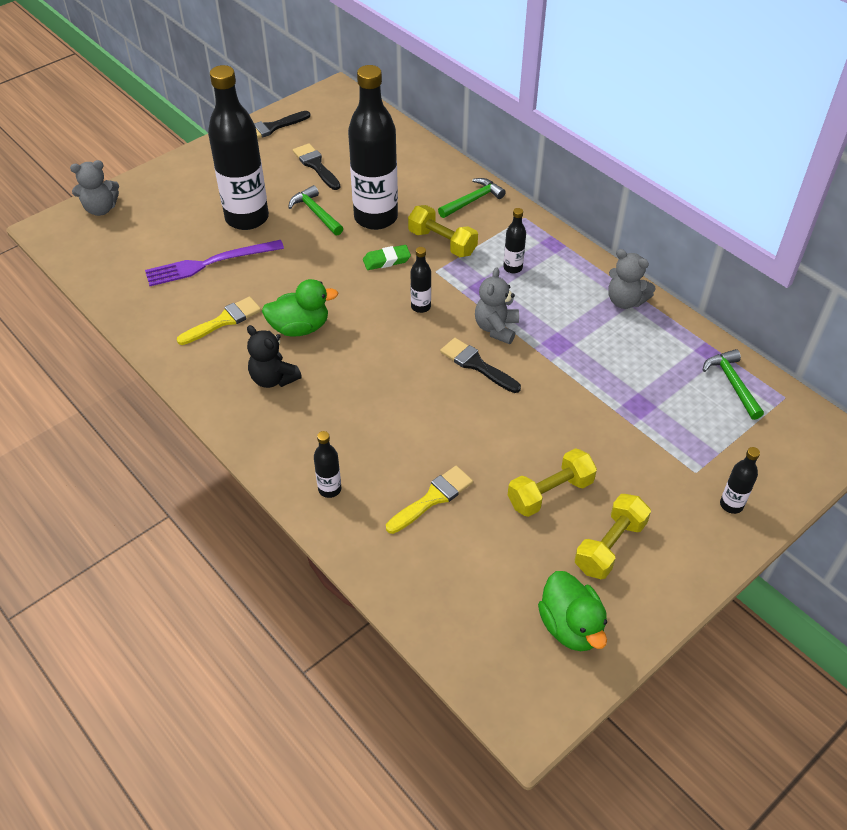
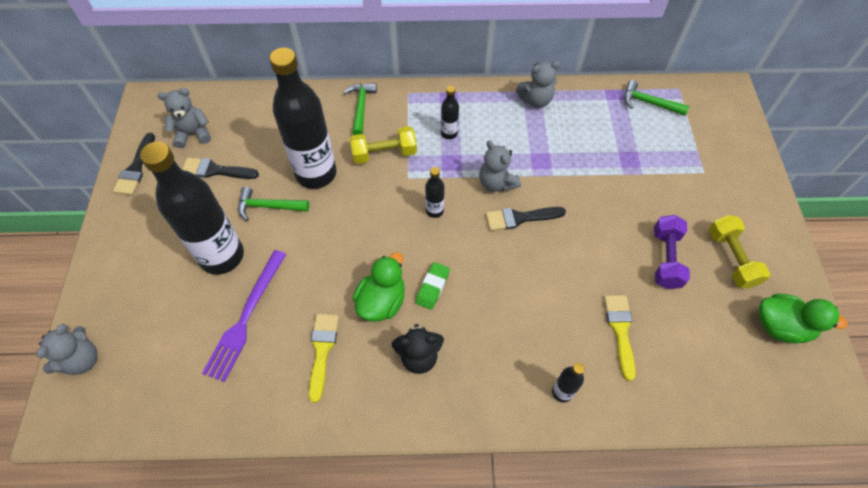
camera: 50 degrees left, 10 degrees up
(334, 133) = (193, 134): none -> grey teddy bear
(386, 260) = (367, 198): green eraser -> green eraser (432, 287)
(550, 493) = (665, 259): yellow dumbbell -> purple dumbbell
(731, 505) = (741, 174): black bottle -> none

